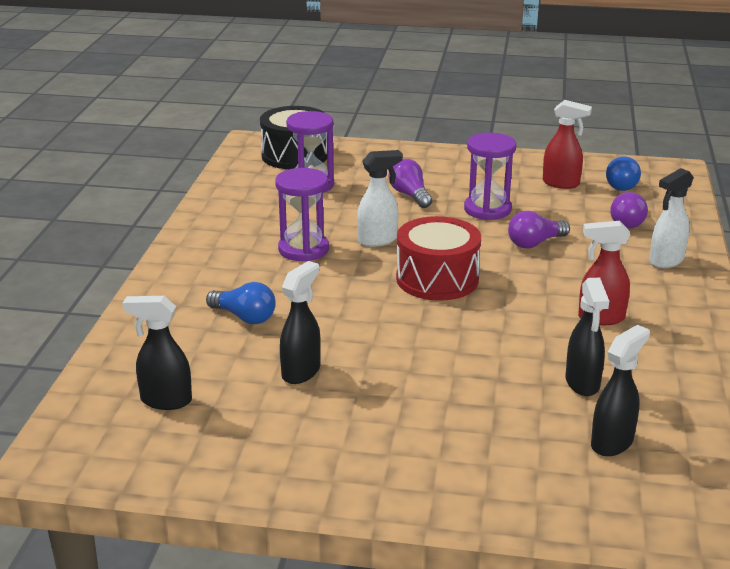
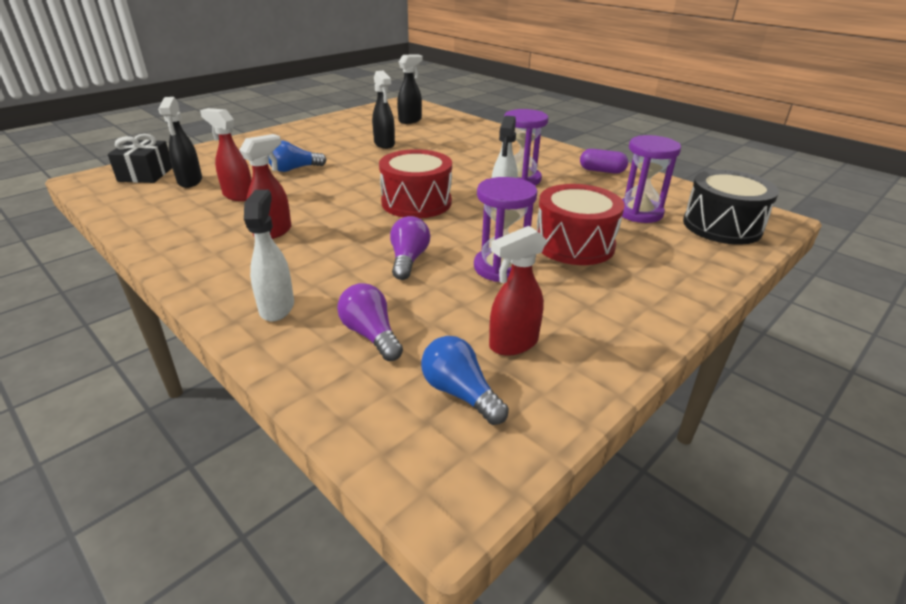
camera: 125 degrees right, 5 degrees up
(222, 218) = (602, 171): none -> purple capsule
(244, 317) = (457, 147): blue light bulb -> blue light bulb (294, 169)
(410, 195) = (574, 244): purple light bulb -> red drum
(582, 383) = (238, 195): black spray bottle -> red spray bottle
(656, 497) = (146, 174): none -> black gift

